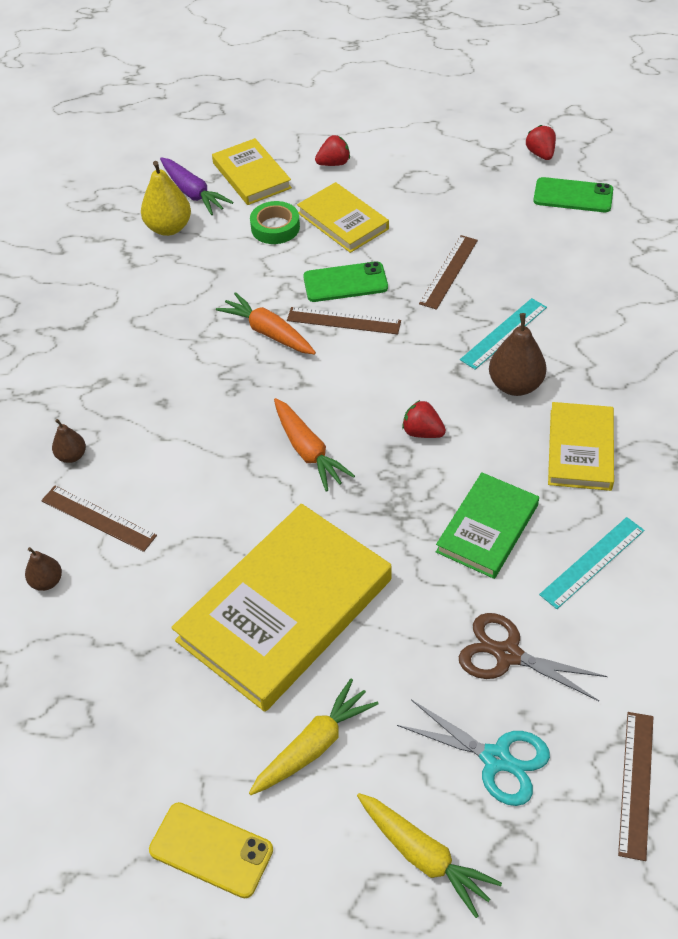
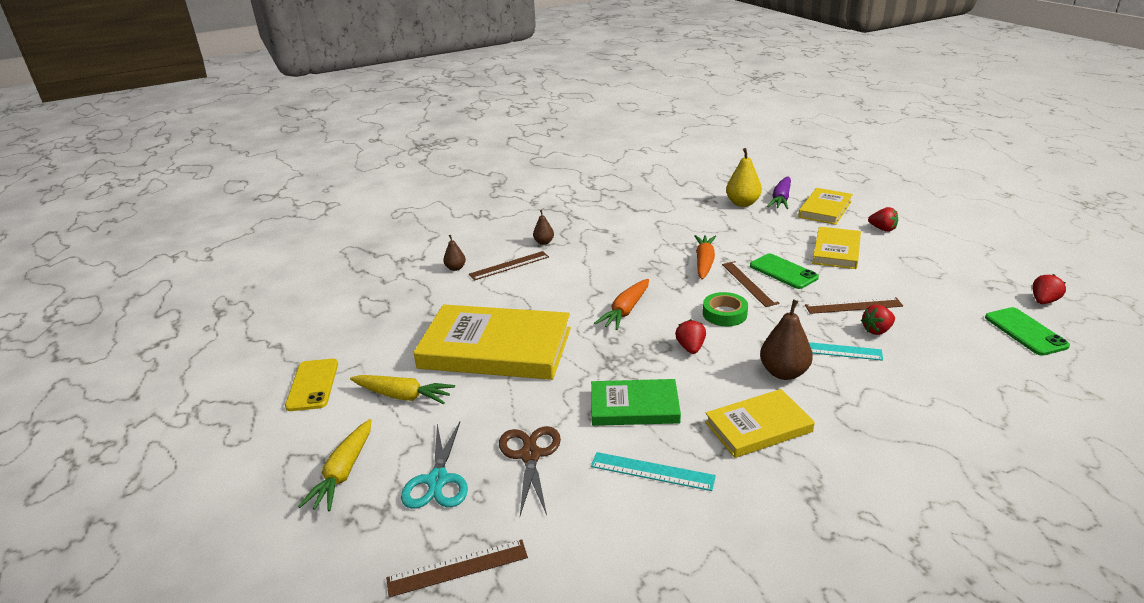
camera: 60 degrees right, 20 degrees down
(98, 518) = (509, 265): brown ruler -> brown ruler turned 60 degrees clockwise
(275, 227) = (794, 232): green tape -> green tape (724, 314)
(500, 282) = (877, 330): none -> red strawberry

